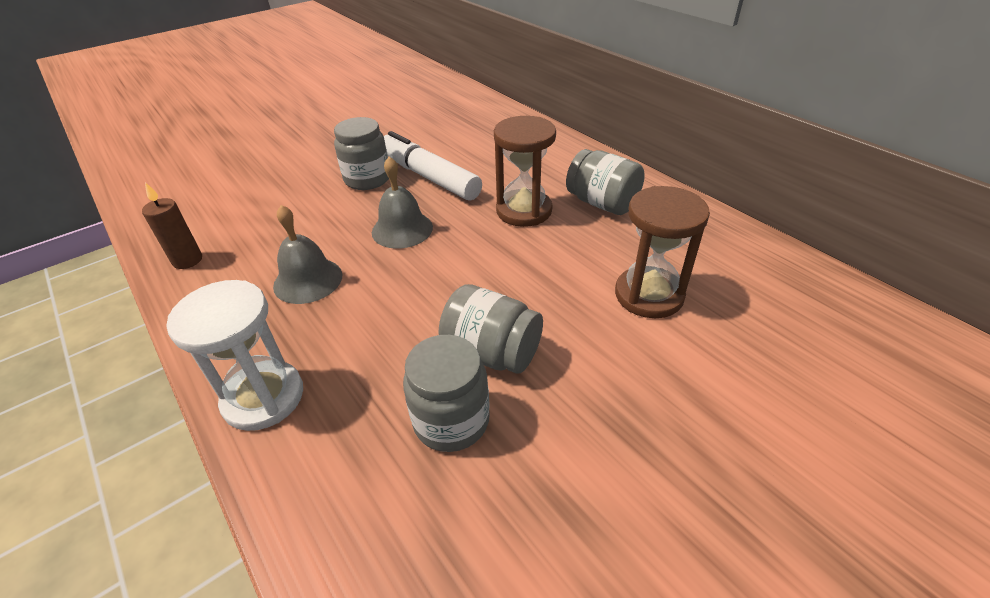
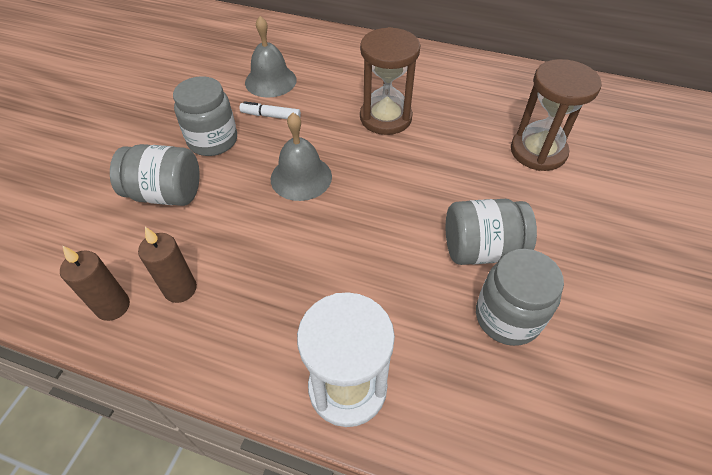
camera: 35 degrees left, 10 degrees up
(236, 269) = (180, 289): none -> brown candle
(308, 280) = (267, 265): grey bell -> grey bell (270, 81)
(429, 176) = (271, 116): white marker -> white marker, size x0.44
(602, 203) = (437, 88): grey jar -> grey jar (166, 194)

